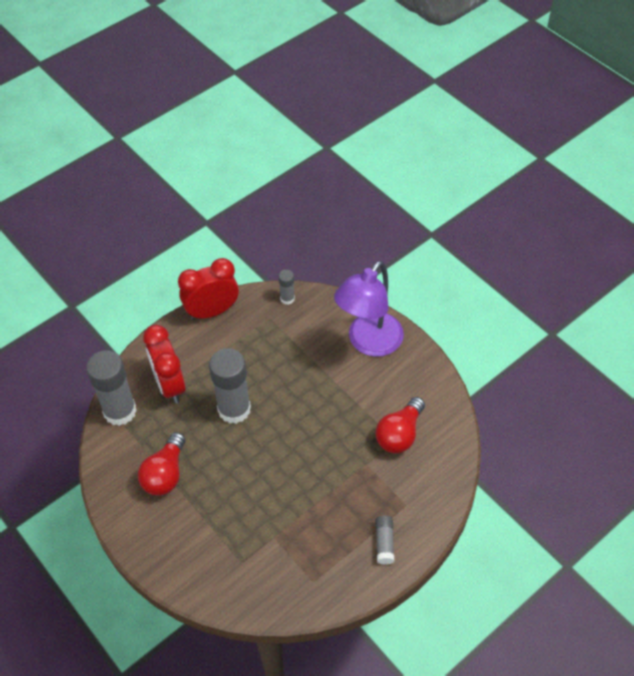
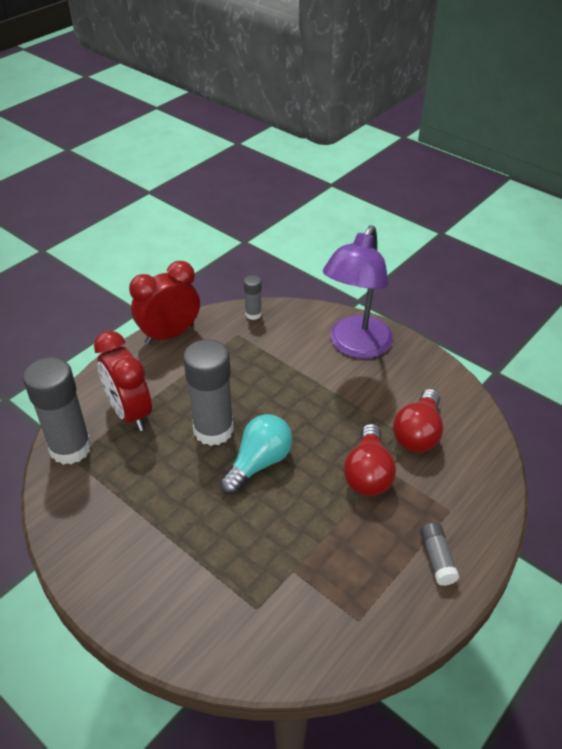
camera: 10 degrees left, 10 degrees down
(165, 474) = (138, 513): red light bulb -> red light bulb (368, 473)
(265, 444) = (259, 463): none -> turquoise light bulb

